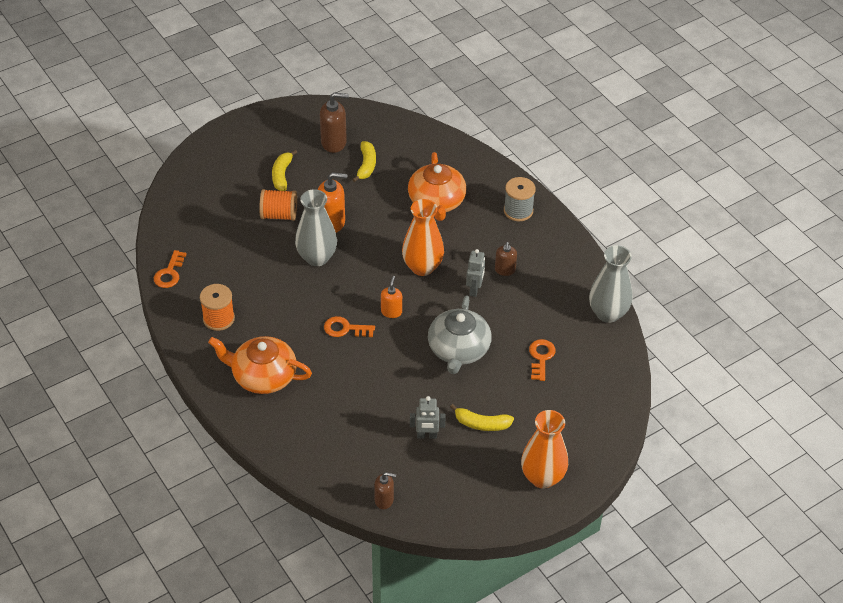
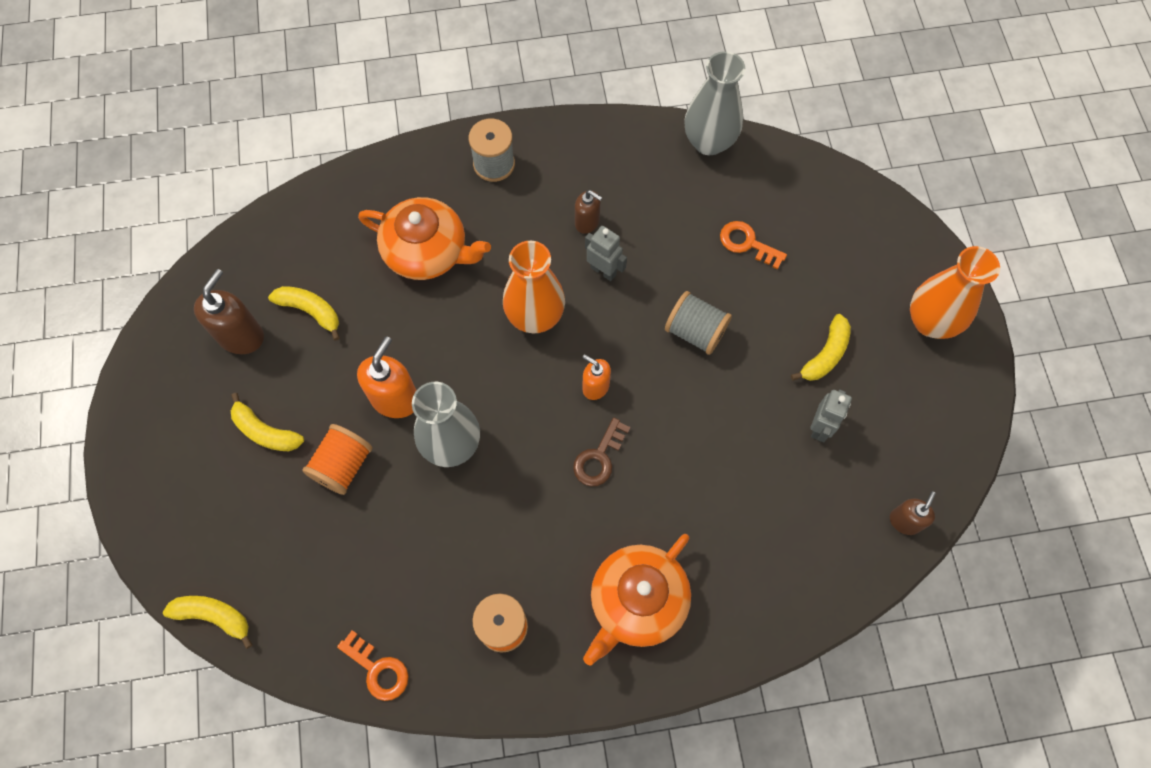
camera: 65 degrees left, 20 degrees up
(168, 195) = (214, 616): none -> yellow banana
(345, 329) = (599, 458): orange key -> brown key
(458, 349) = (695, 331): grey teapot -> grey spool

